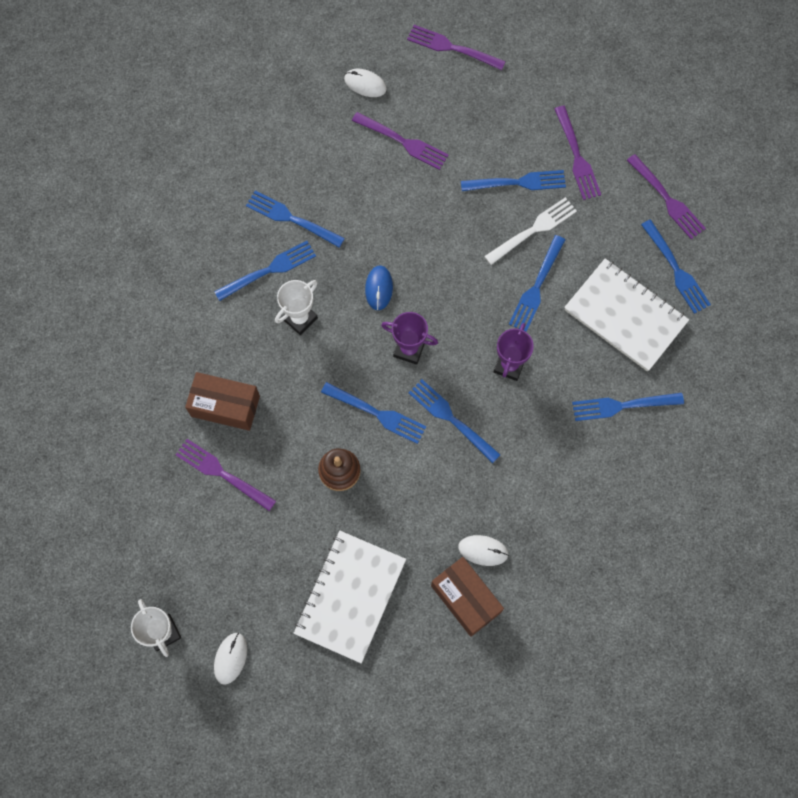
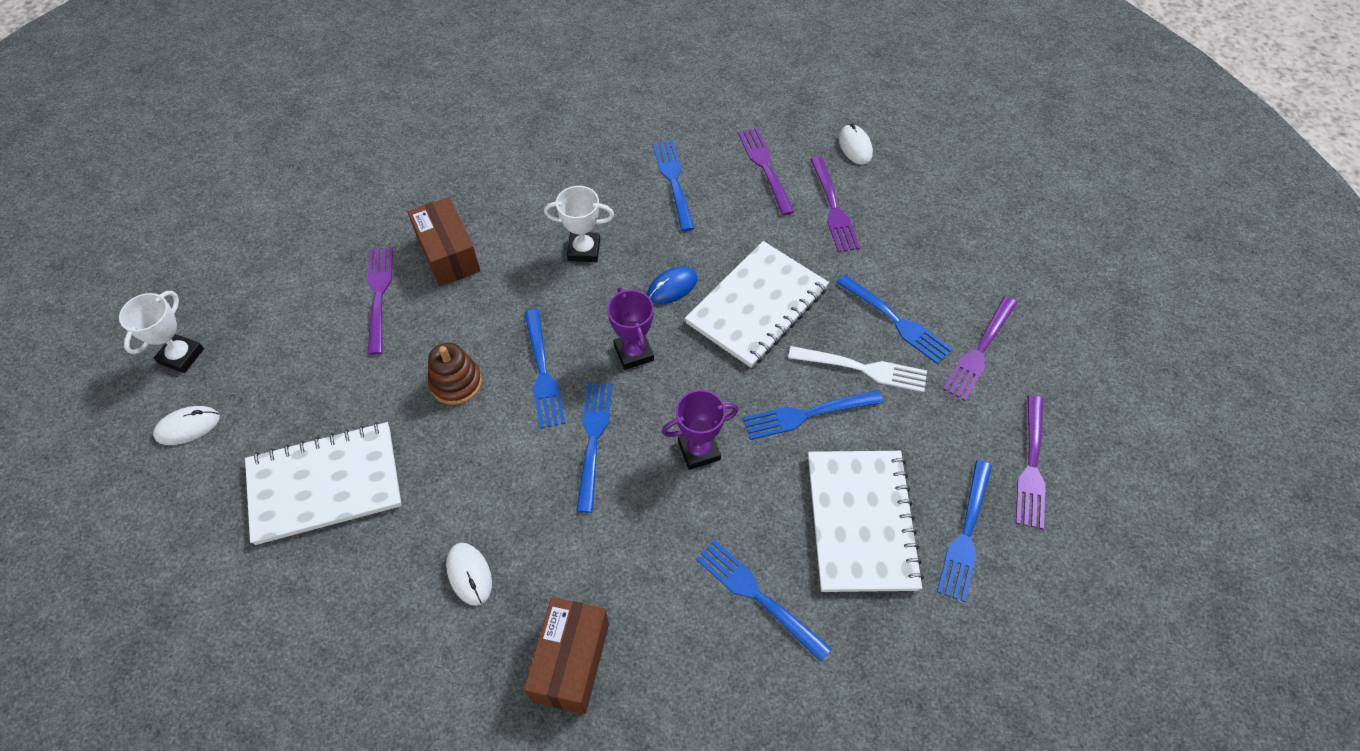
camera: 50 degrees right, 15 degrees down
(269, 270) = (609, 198): blue fork -> none
(437, 250) = (757, 306): none -> white notebook
(452, 48) = (964, 181): purple fork -> purple fork (765, 167)
(465, 599) = (399, 597): brown box -> brown box (570, 661)

